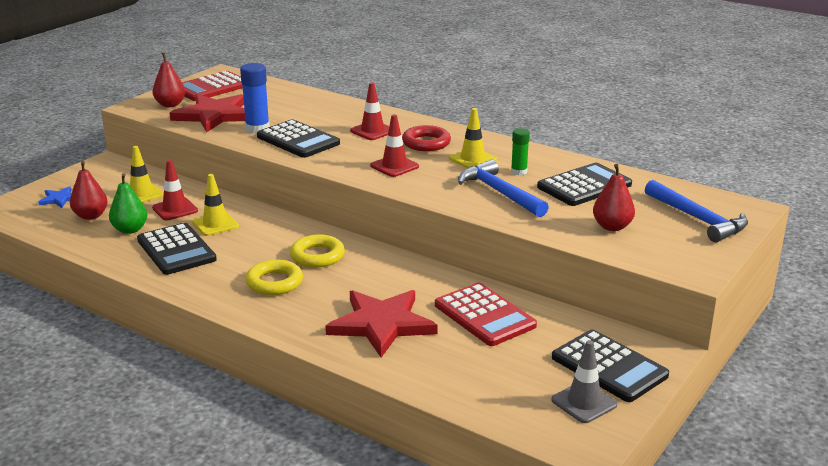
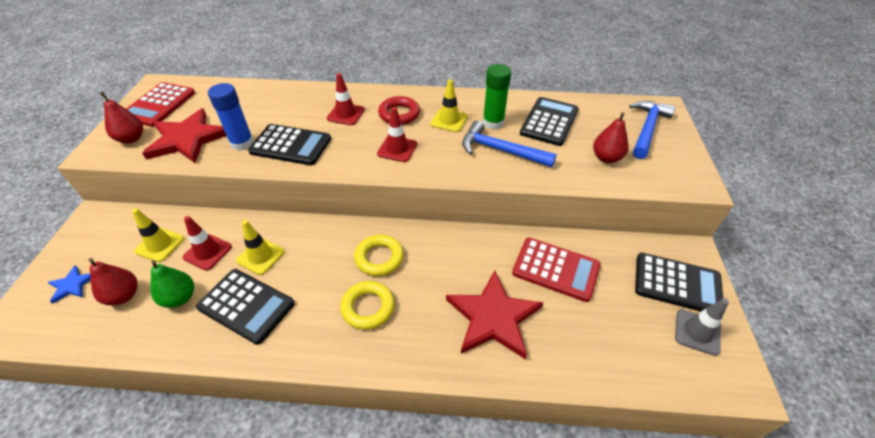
camera: 30 degrees left, 20 degrees up
(519, 172) = (493, 122): green glue stick -> green glue stick, size x1.63
(698, 219) = (647, 129): blue hammer -> blue hammer turned 90 degrees counterclockwise

